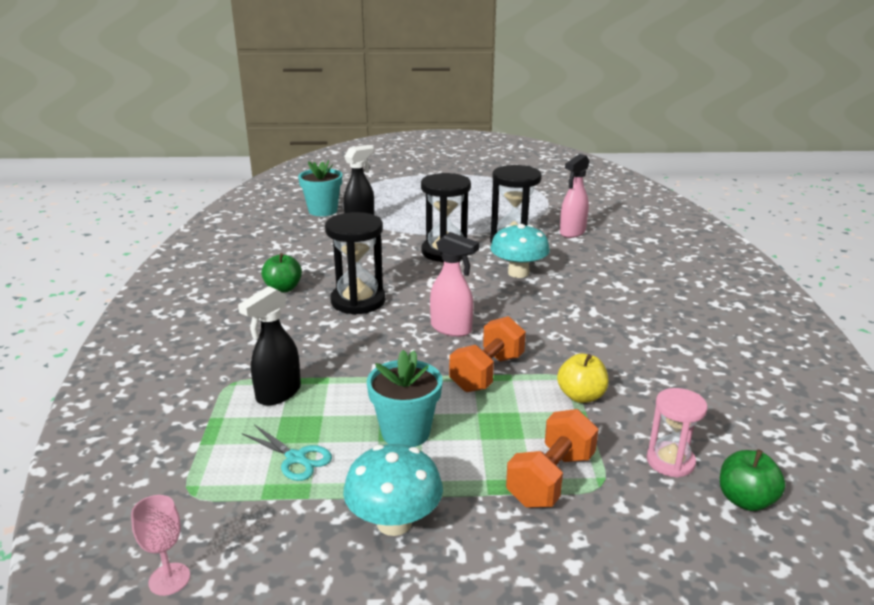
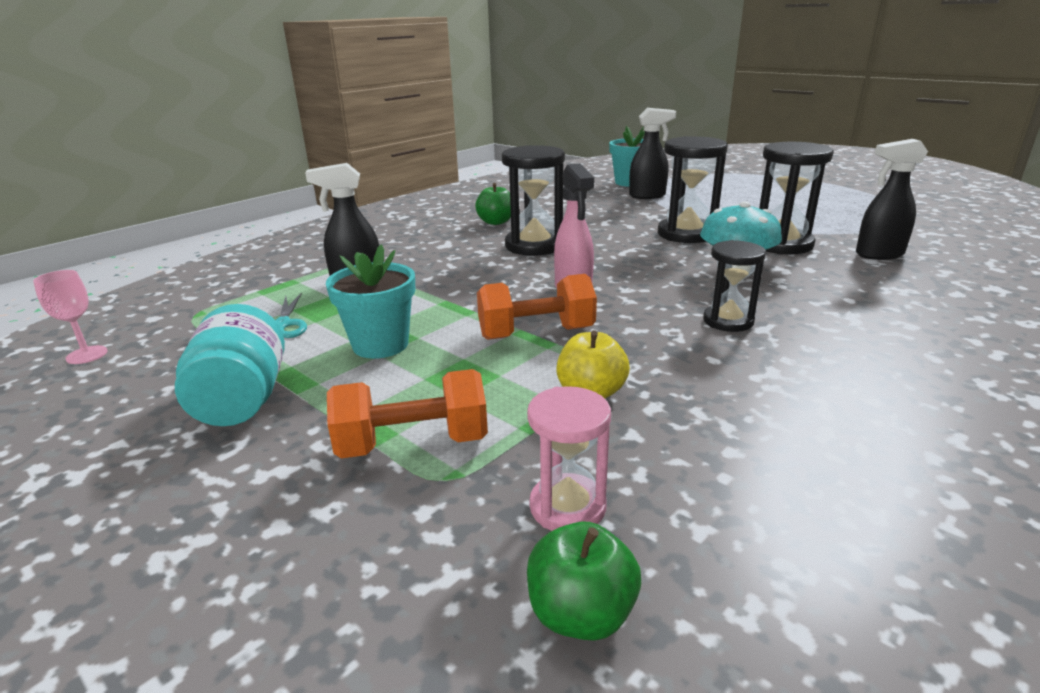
camera: 45 degrees right, 0 degrees up
(394, 522) = (242, 400): turquoise mushroom -> turquoise jar
(571, 314) = (728, 321): none -> black hourglass
(572, 232) = (878, 254): pink spray bottle -> black spray bottle

